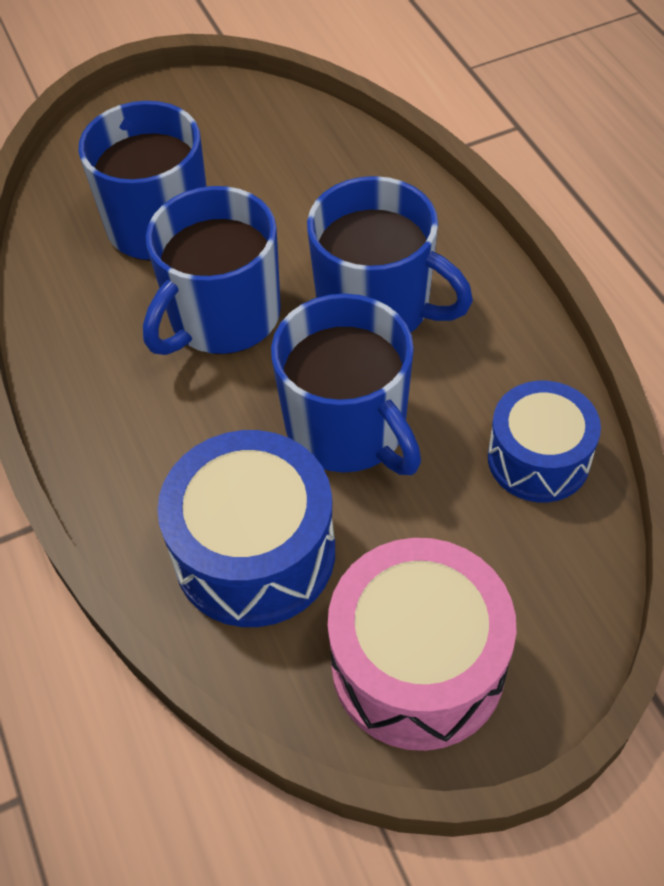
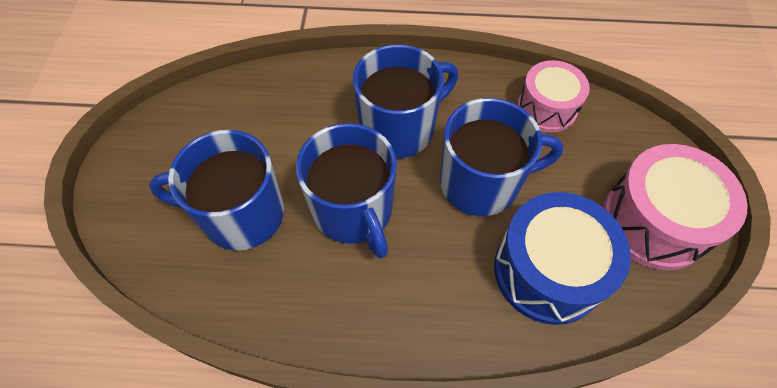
camera: 65 degrees left, 5 degrees up
(538, 458) = (546, 108): blue drum -> pink drum

